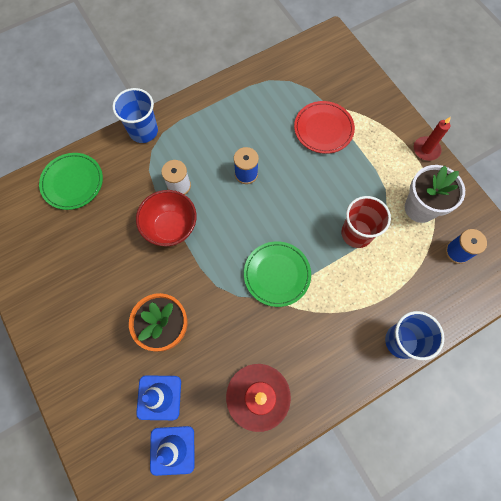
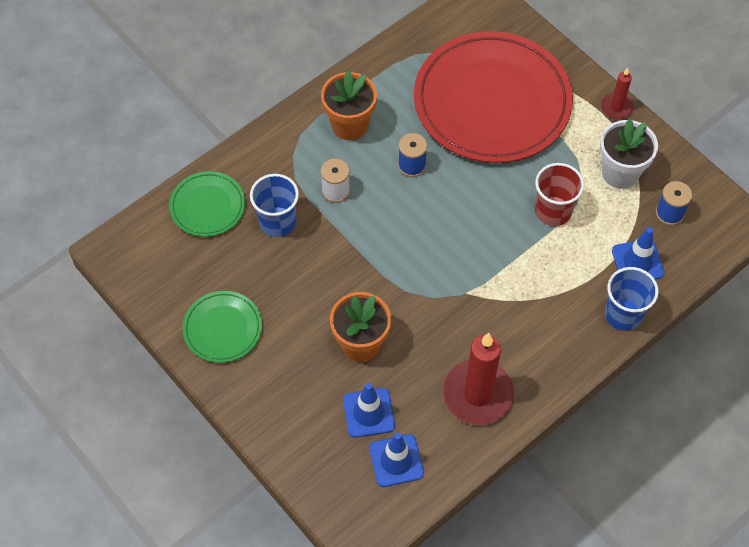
camera: 10 degrees left, 10 degrees down
(143, 131) = (277, 135): blue cup -> blue cup (277, 222)
(171, 227) = (338, 237): red bowl -> none
(203, 131) = (349, 125): none -> orange flower pot
(277, 274) = (471, 268): green plate -> green plate (222, 328)
(323, 129) = (492, 101): red plate -> red plate, size x2.19
(422, 293) = (637, 262): none -> blue traffic cone

